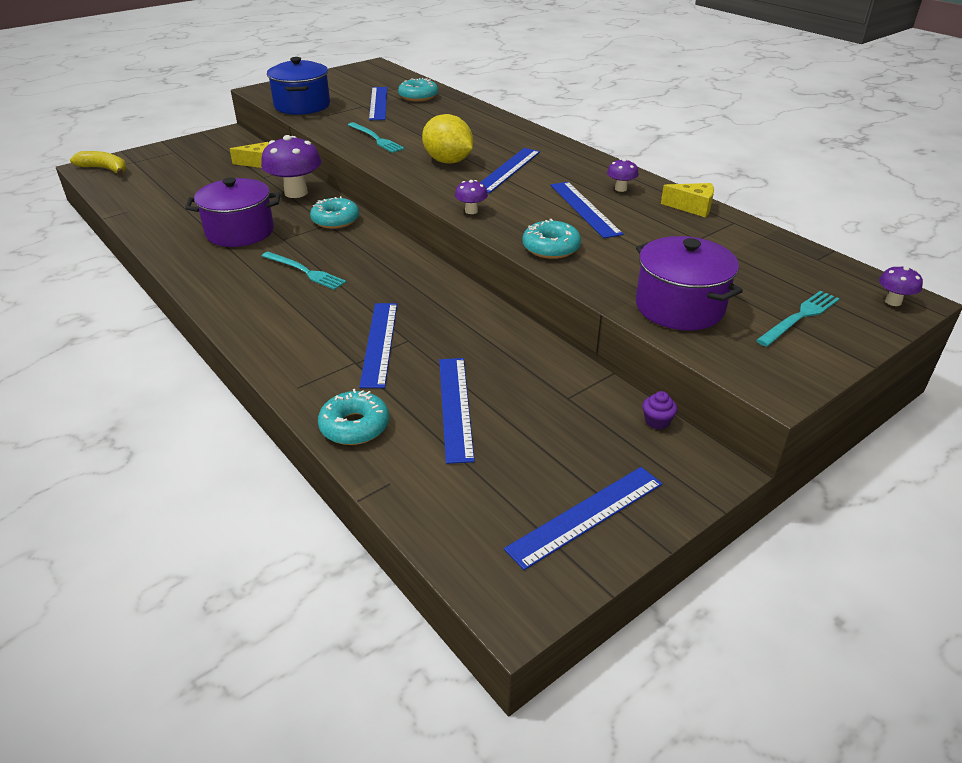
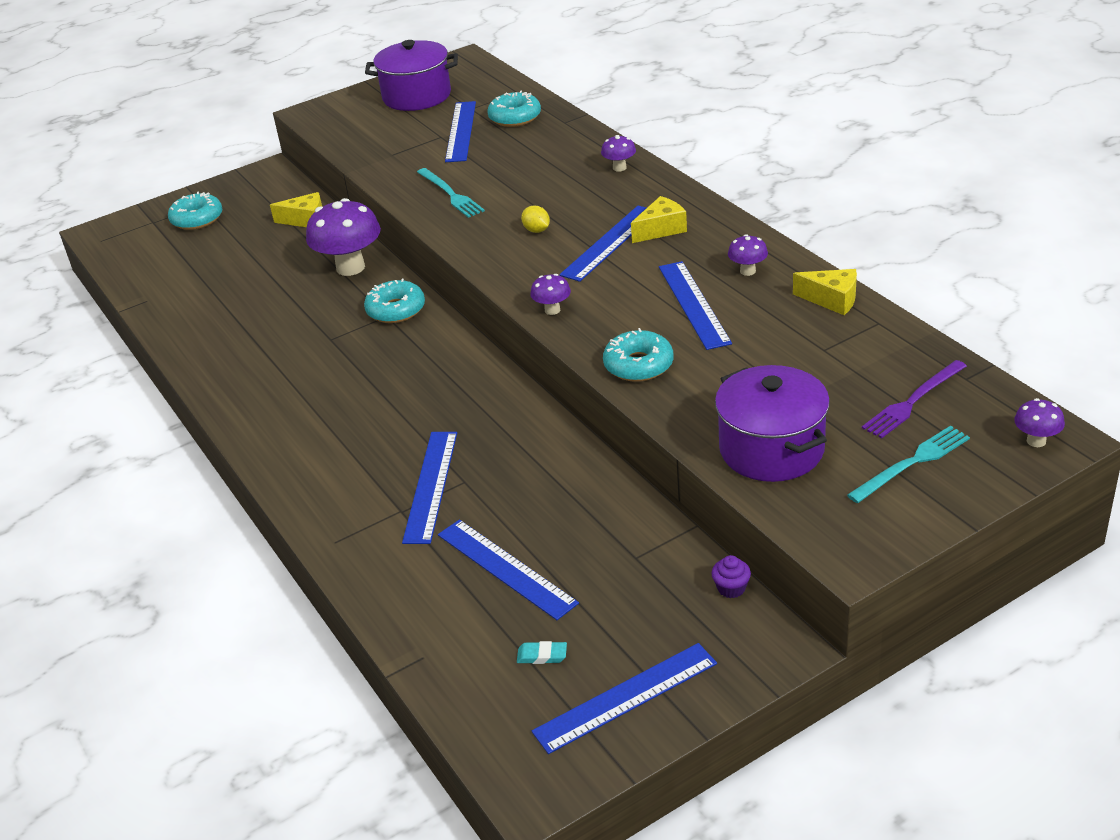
camera: 10 degrees right, 0 degrees up
(105, 169) = (118, 235): yellow banana -> none
(240, 232) = (279, 329): purple pot -> purple pot (417, 96)
(302, 106) = (362, 139): blue pot -> none
(305, 271) = (353, 387): turquoise fork -> none
(354, 426) = (393, 590): turquoise donut -> turquoise donut (197, 219)
(448, 161) = (536, 230): yellow lemon -> yellow lemon, size x0.45
(455, 407) = (506, 568): blue ruler -> blue ruler turned 45 degrees counterclockwise
(501, 480) = (542, 655): none -> turquoise eraser
(504, 126) = (619, 168): none -> purple mushroom
(545, 162) = (661, 229): none -> yellow cheese
(782, 274) = (913, 401): none -> purple fork

